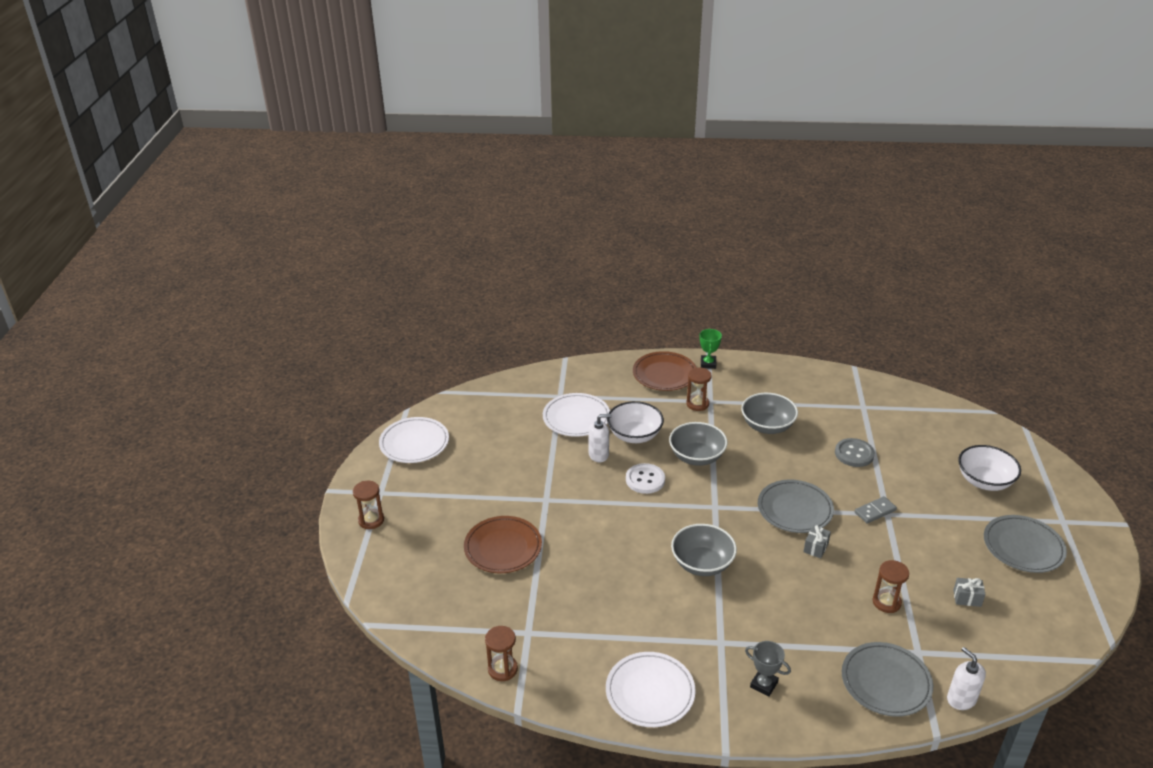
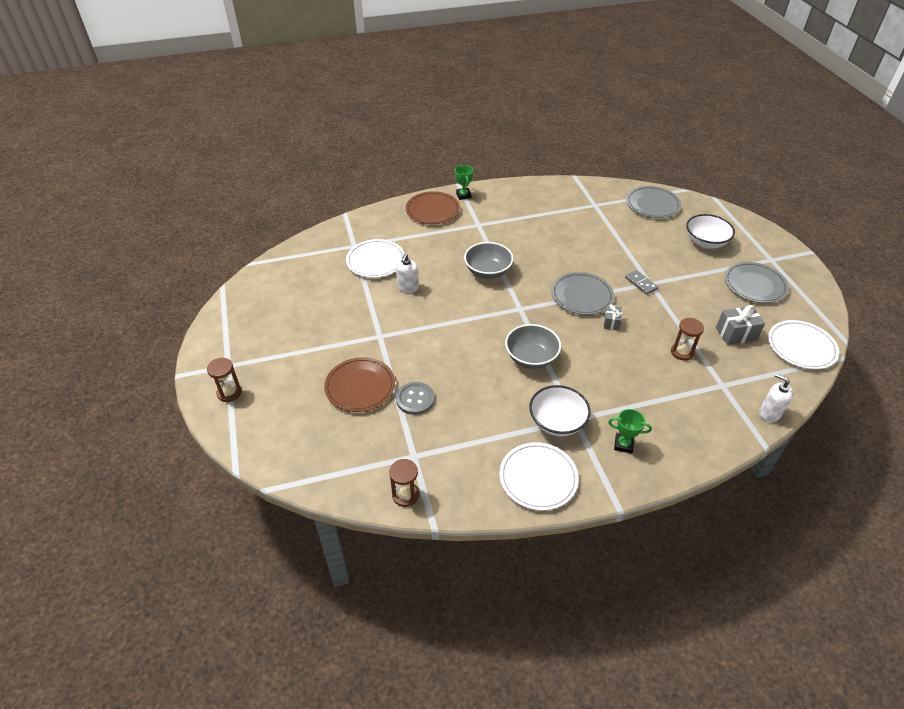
camera: 20 degrees left, 10 degrees up
(414, 443) = (241, 314): white plate -> white plate (801, 347)
(599, 455) = (408, 288): white soap dispenser -> white soap dispenser turned 135 degrees clockwise
(634, 435) = (430, 265): white bowl -> white bowl (557, 422)
(645, 480) = (455, 300): white button -> none
(697, 404) = (469, 229): brown hourglass -> none
(764, 684) = (623, 444): grey trophy -> green trophy
(767, 426) = (531, 235): grey bowl -> none
(854, 454) = (605, 242): grey button -> grey button (415, 399)
(875, 511) = (641, 283): grey domino -> grey domino turned 75 degrees counterclockwise
(885, 682) = (711, 416): grey plate -> grey plate (652, 205)
(967, 598) = (736, 334): grey gift -> grey gift, size x1.65

